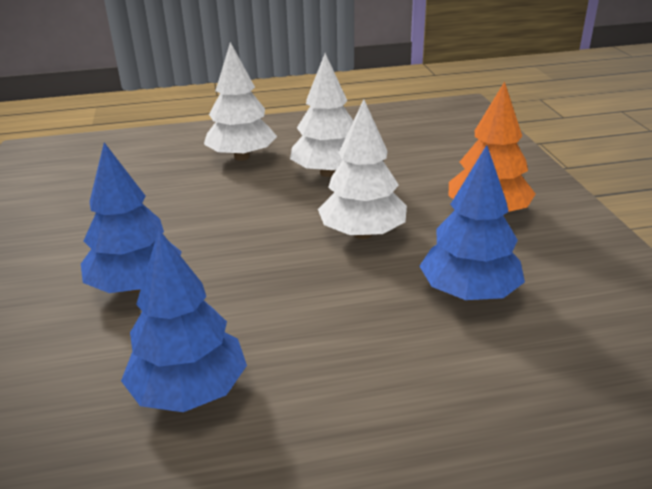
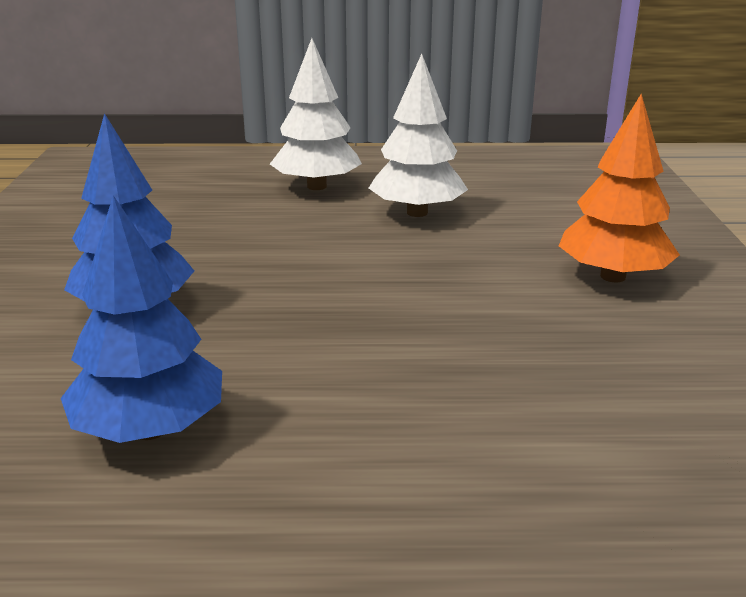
camera: 10 degrees right, 5 degrees down
(362, 234) = (437, 282): white tree -> none
(469, 293) = (555, 364): blue tree -> none

